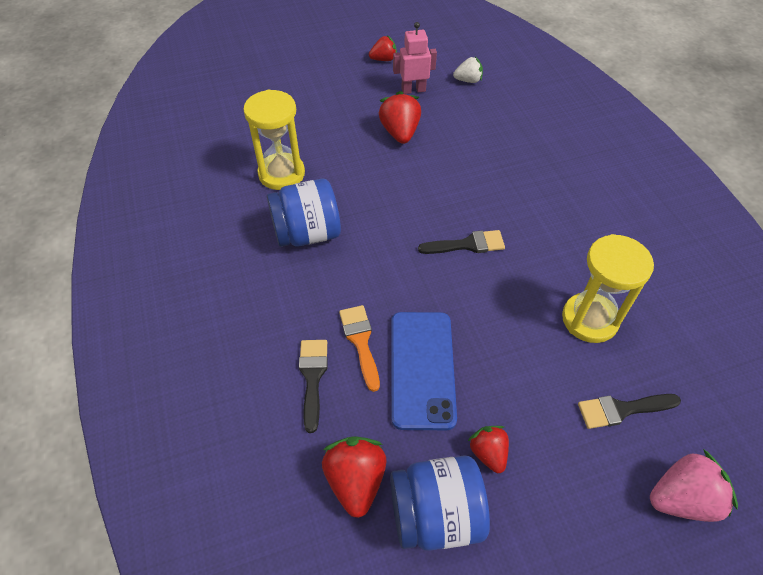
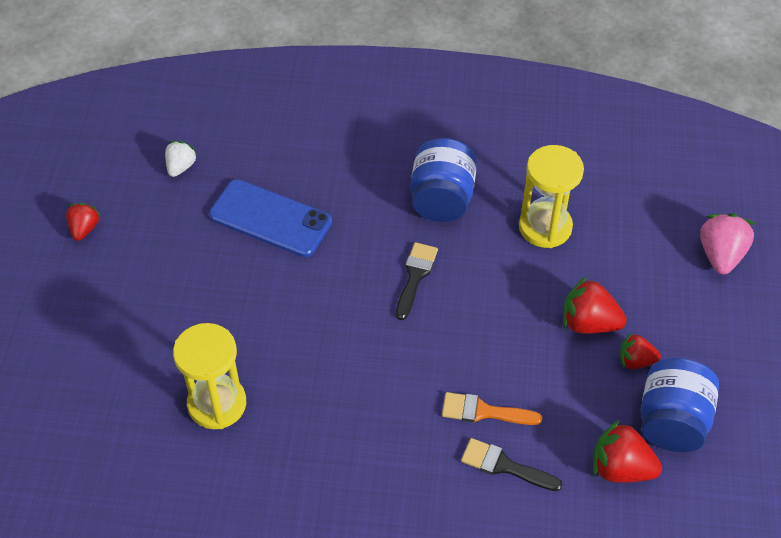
camera: 65 degrees left, 0 degrees up
(307, 233) = (323, 409): blue jar -> blue jar (442, 199)
(400, 133) = (223, 265): red strawberry -> red strawberry (588, 323)
(413, 90) = (161, 223): pink robot -> none
(422, 369) = (535, 374): blue phone -> blue phone (270, 219)
(622, 409) = (637, 251): black brush -> none

